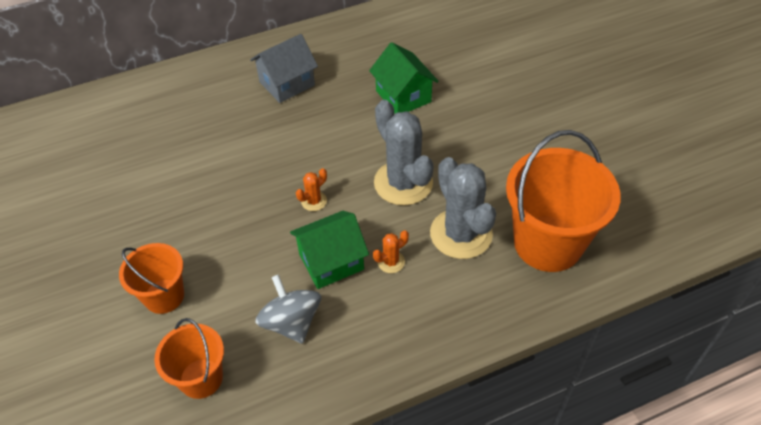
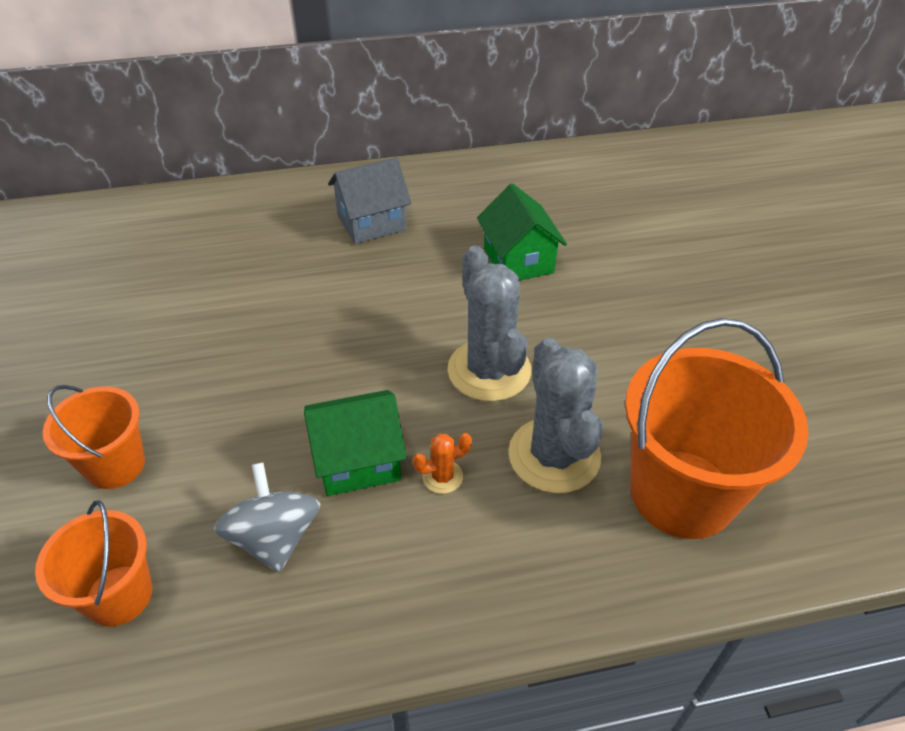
camera: 10 degrees right, 5 degrees down
(314, 201) = (360, 374): orange cactus -> none

